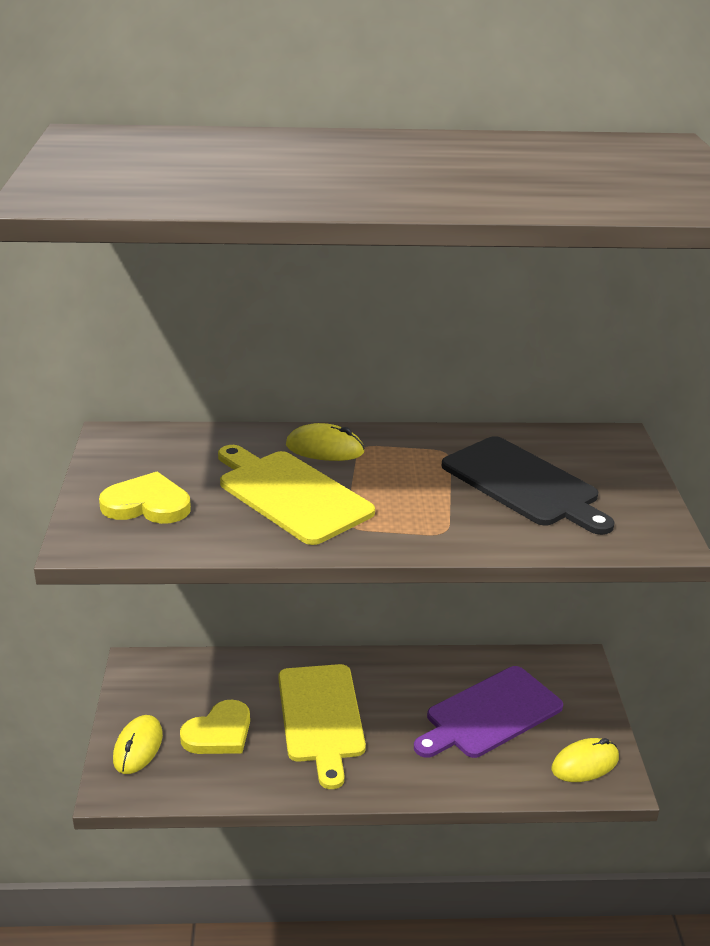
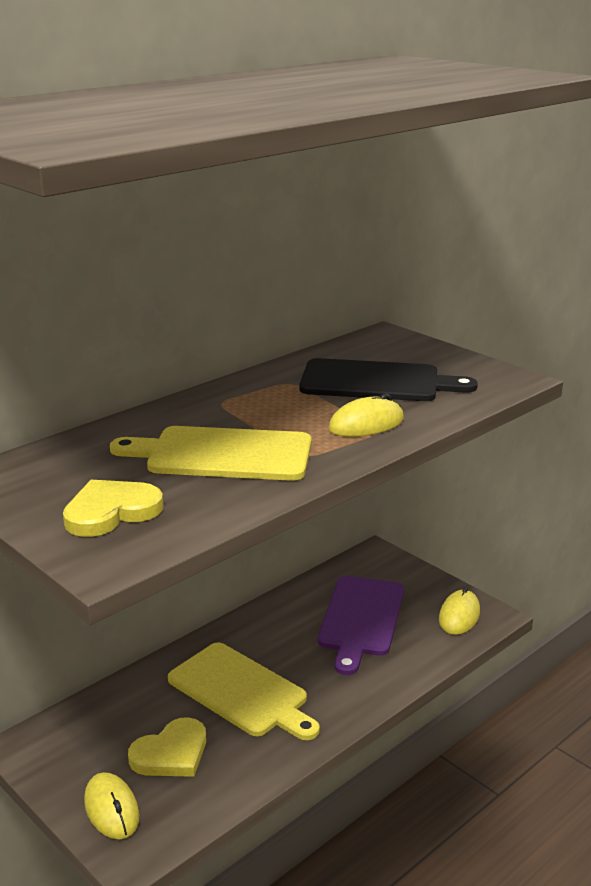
camera: 40 degrees left, 5 degrees down
(219, 733) = (171, 753): yellow heart -> yellow heart turned 45 degrees clockwise
(324, 449) = (193, 415): yellow mouse -> yellow mouse (366, 424)

